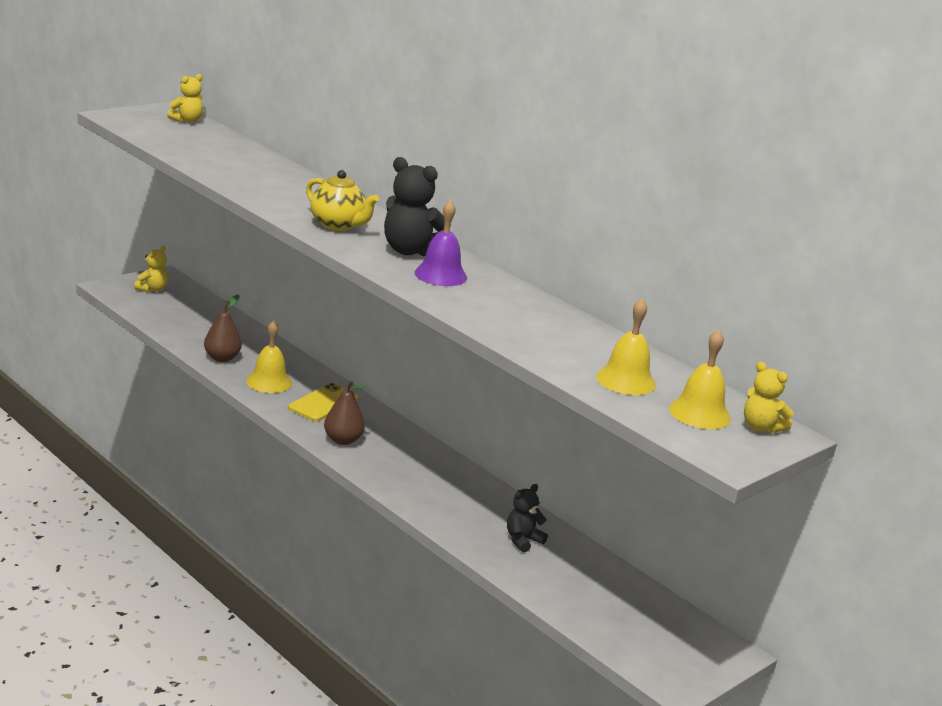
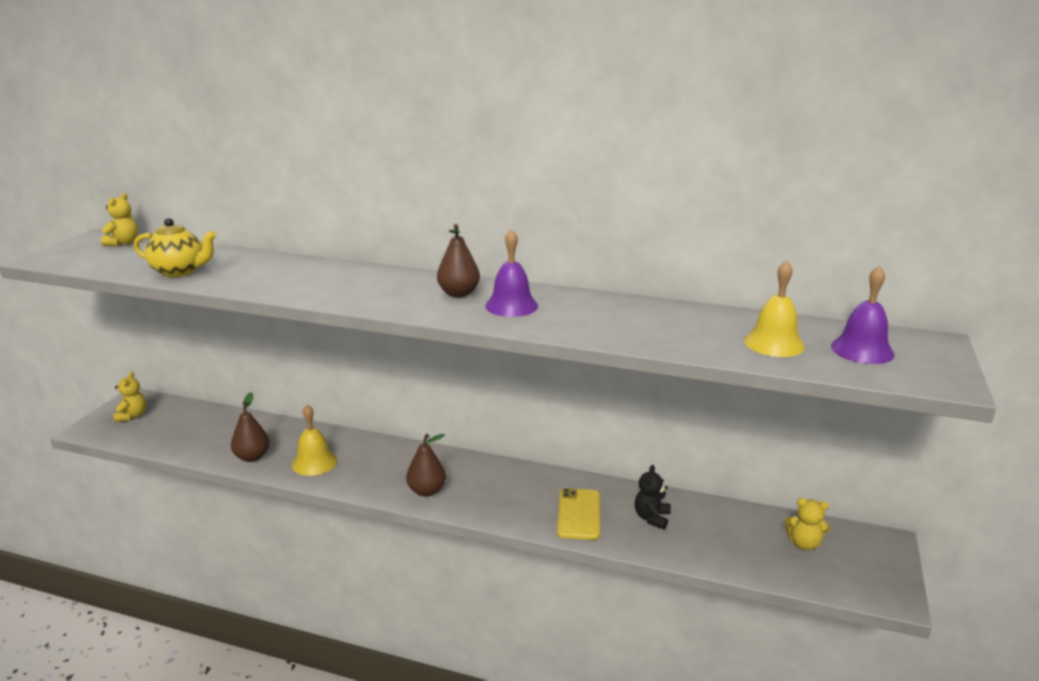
camera: 25 degrees left, 0 degrees up
(323, 403) = (378, 463): yellow phone -> yellow phone (579, 514)
(338, 225) = (371, 292): yellow teapot -> yellow teapot (179, 271)
(410, 251) = (459, 293): black teddy bear -> brown pear
(699, 413) = (862, 350): yellow bell -> purple bell
(761, 427) = (913, 344): yellow teddy bear -> yellow teddy bear (804, 544)

